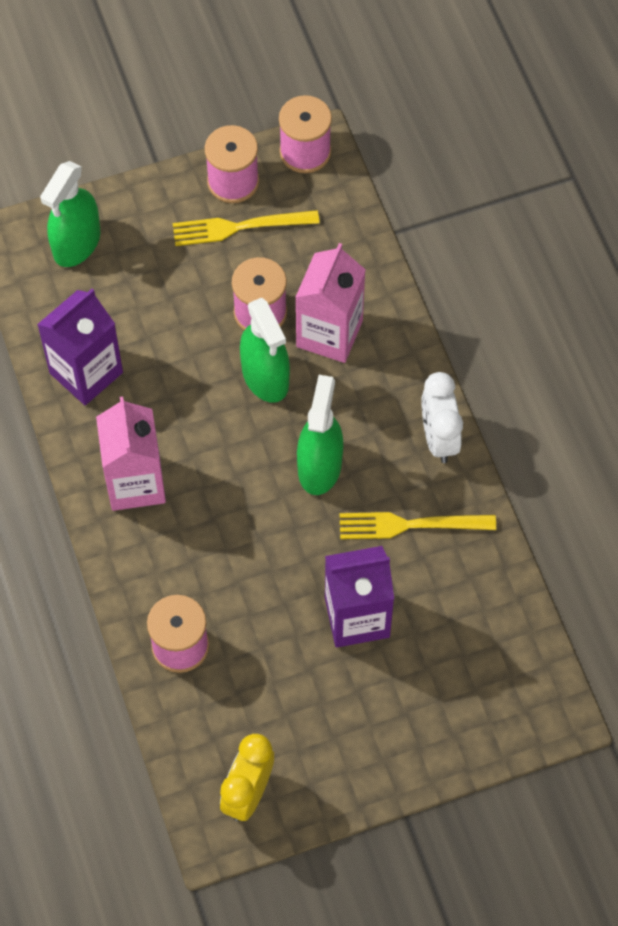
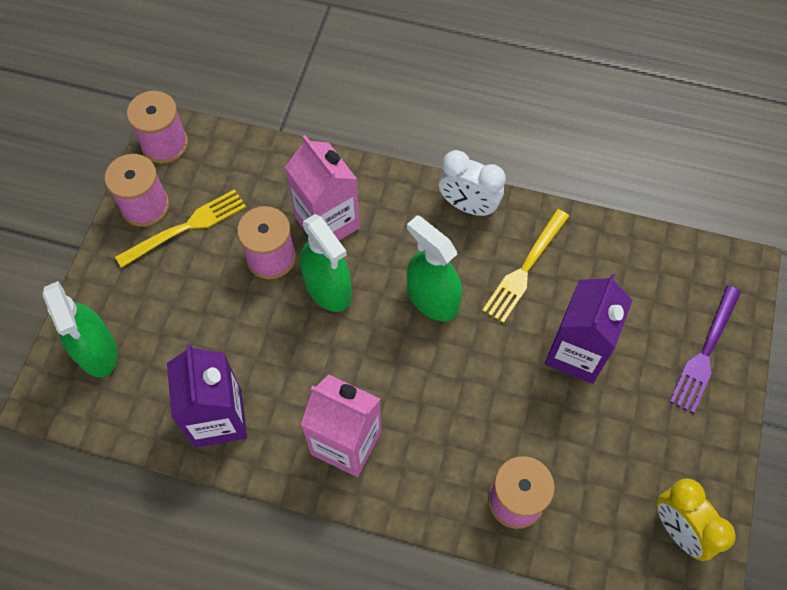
camera: 55 degrees left, 0 degrees up
(238, 227) = (187, 227): yellow fork -> yellow fork turned 150 degrees counterclockwise
(265, 377) = (328, 288): green spray bottle -> green spray bottle turned 45 degrees clockwise
(440, 728) = (705, 353): none -> purple fork

